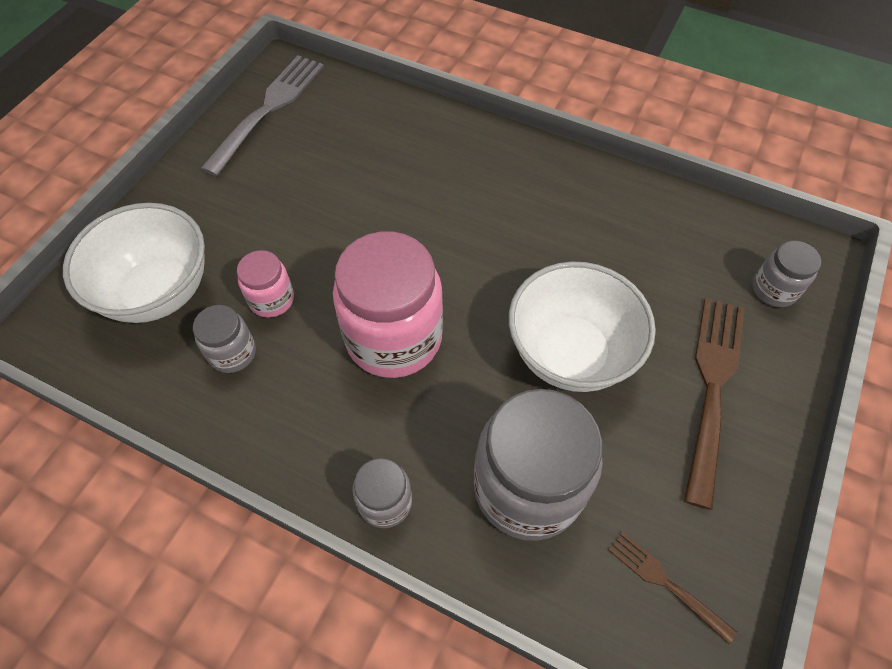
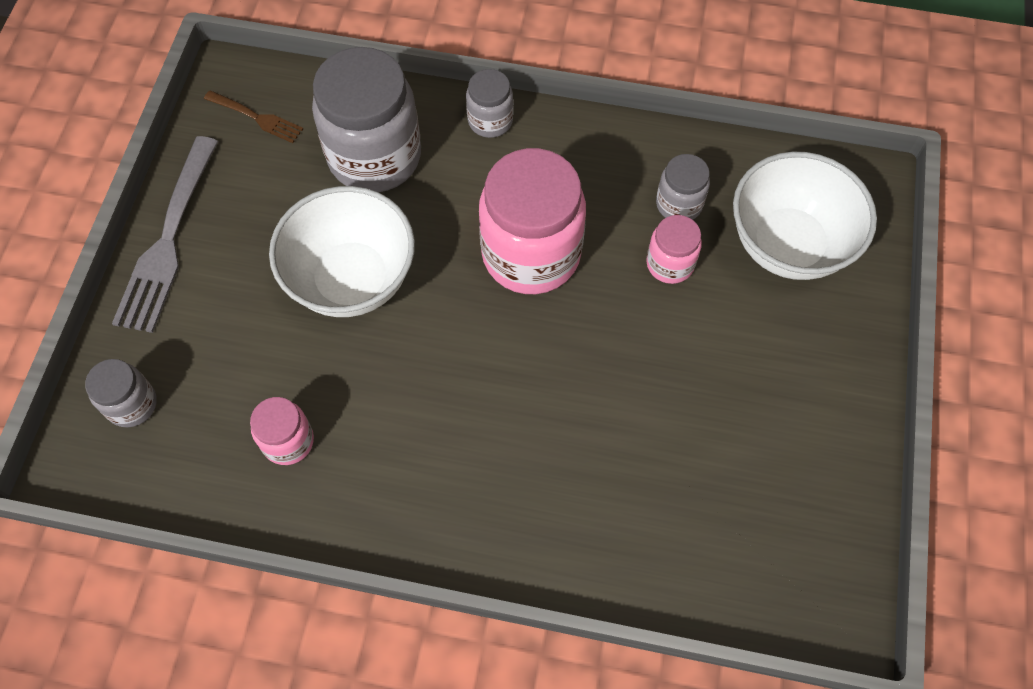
camera: 165 degrees right, 5 degrees up
(268, 110) = (817, 524): grey fork -> grey fork (168, 239)
(637, 235) = (288, 441): none -> pink jar
(712, 389) = (209, 277): brown fork -> none

